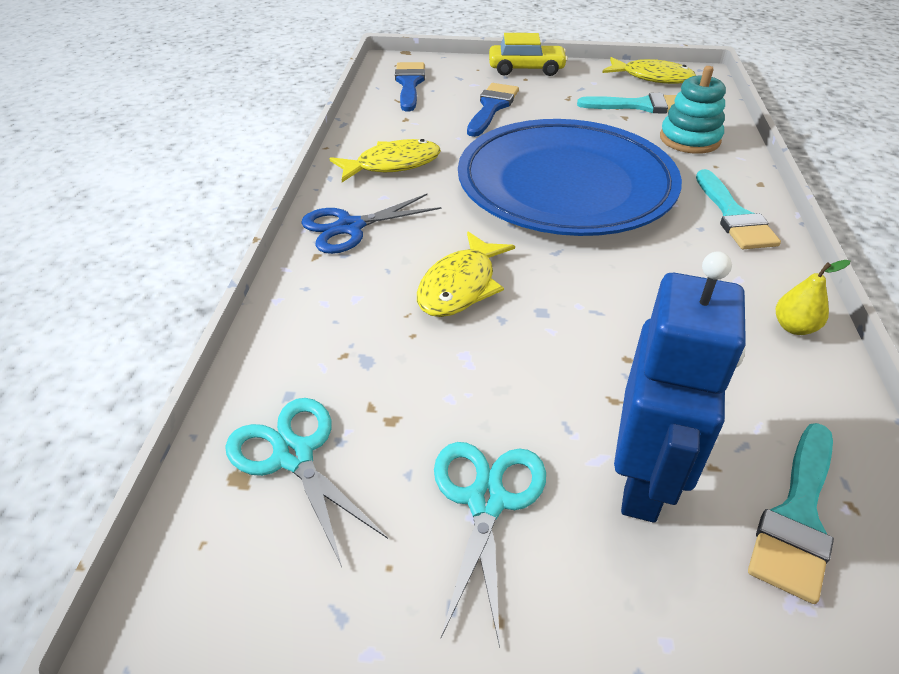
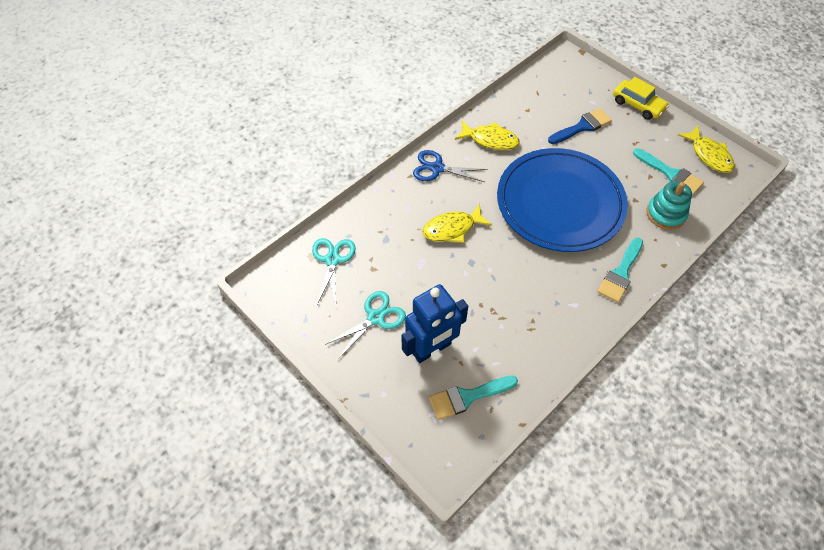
camera: 40 degrees right, 15 degrees up
(409, 84) = (556, 82): blue brush -> none
(794, 327) = (567, 340): yellow pear -> none

